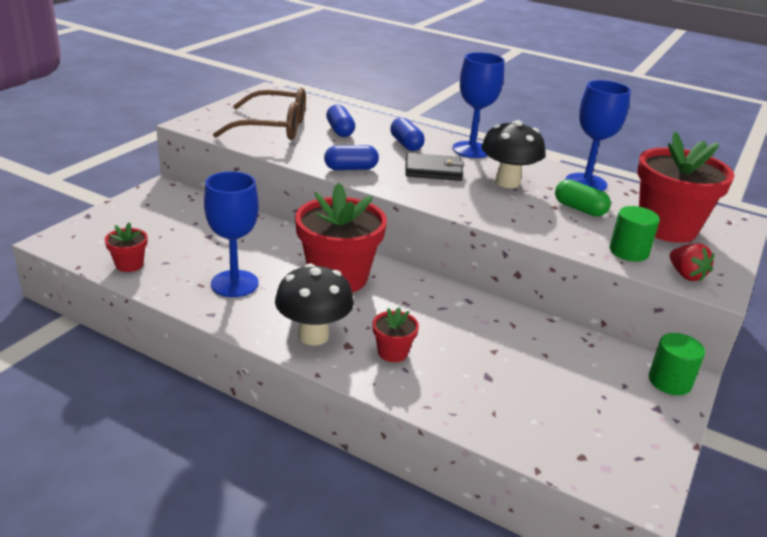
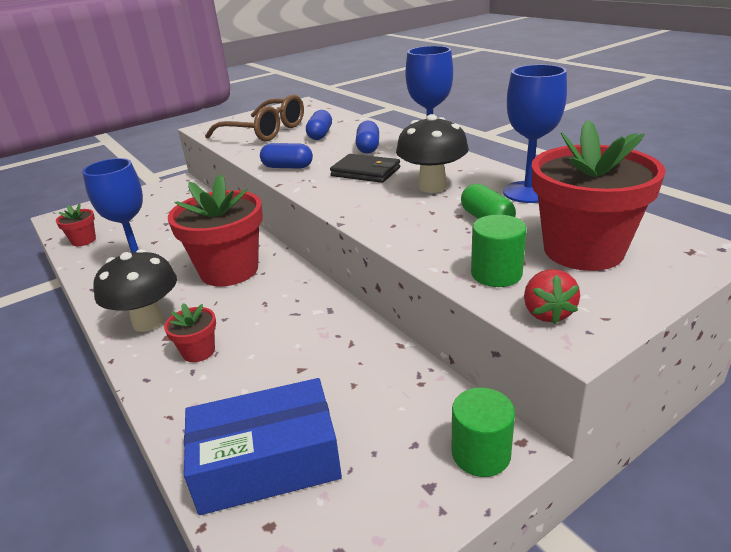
camera: 30 degrees right, 0 degrees up
(539, 419) = (267, 462): none -> blue box

